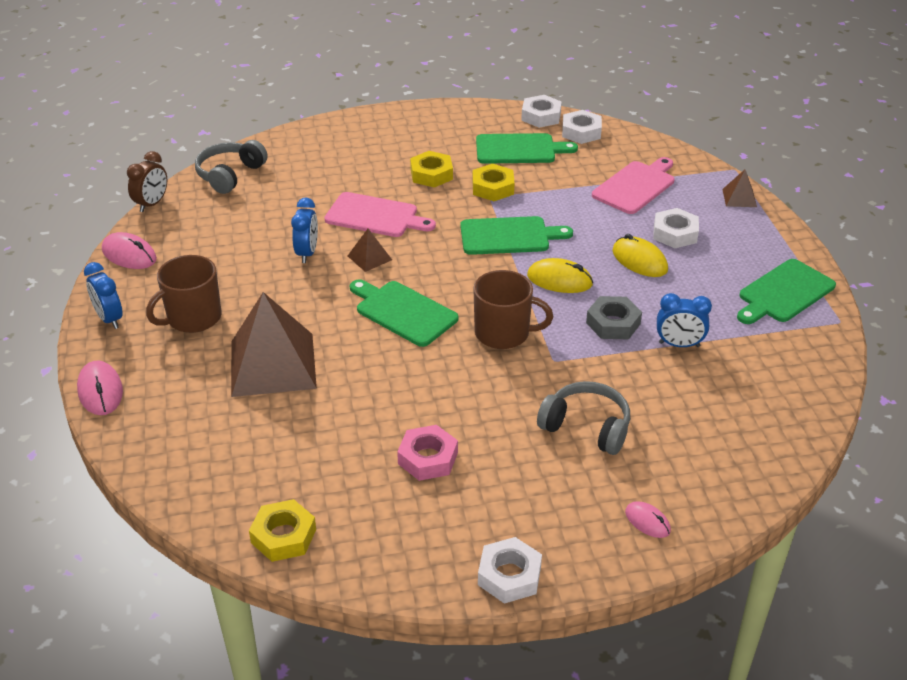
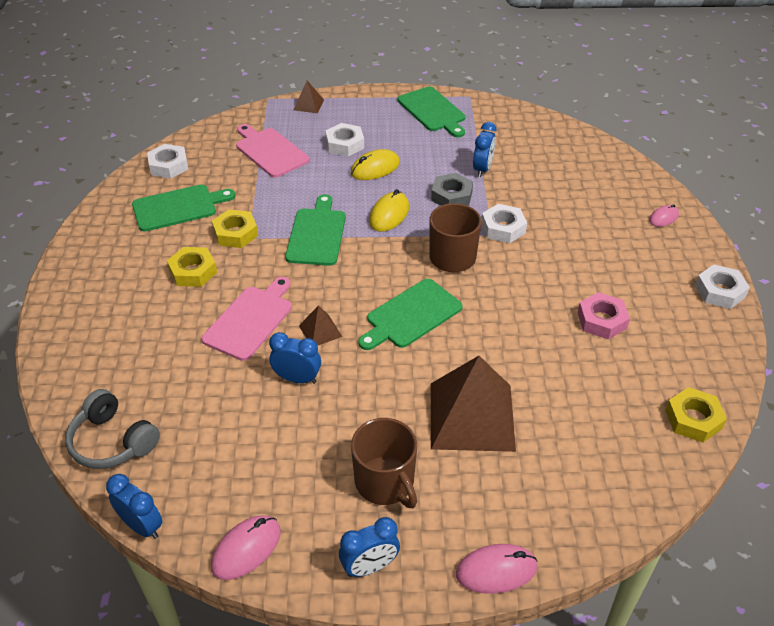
camera: 80 degrees left, 5 degrees up
(152, 204) = (142, 526): brown clock -> blue clock
(519, 149) = (178, 207): green cutting board -> green cutting board turned 60 degrees clockwise
(541, 116) = (127, 185): white nut -> white nut (503, 228)
(586, 427) = (569, 230): grey headphones -> none

